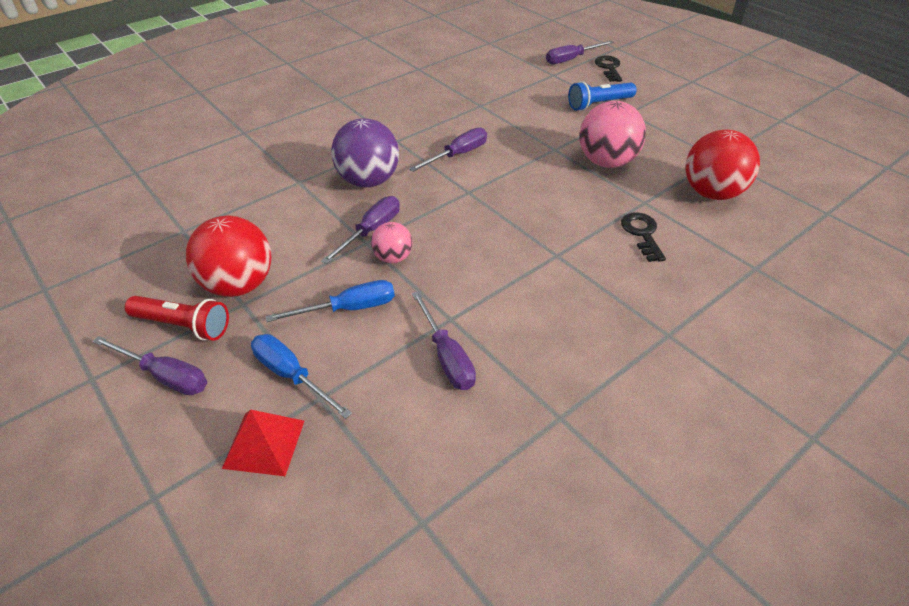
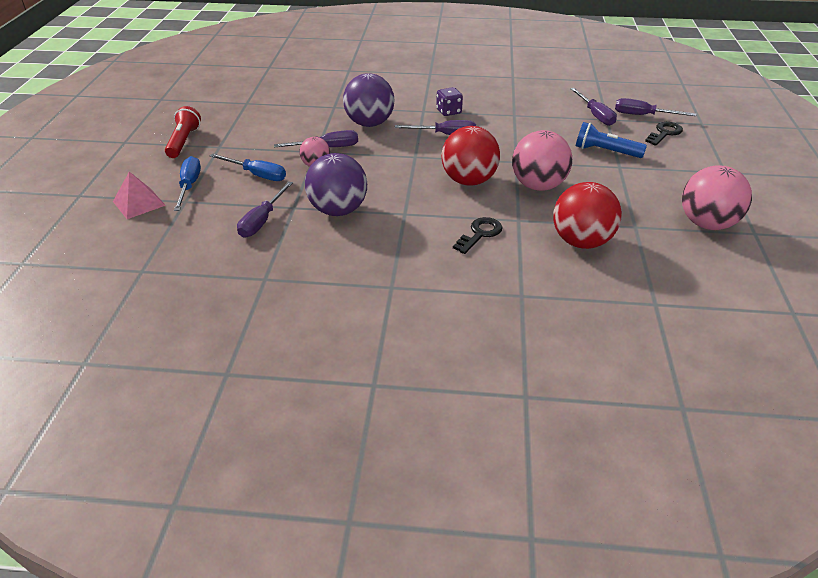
camera: 45 degrees right, 5 degrees down
(165, 376) = (147, 156): purple screwdriver -> purple screwdriver (595, 115)
(183, 326) = (183, 142): red flashlight -> red flashlight turned 150 degrees counterclockwise
(239, 285) = (230, 138): red ball -> red ball (468, 181)
(264, 443) = (139, 203): red pyramid -> pink pyramid
(421, 130) = (448, 111): none -> purple dice
(497, 292) = (338, 210): none -> purple ball
(749, 129) = (707, 224): none -> pink ball

